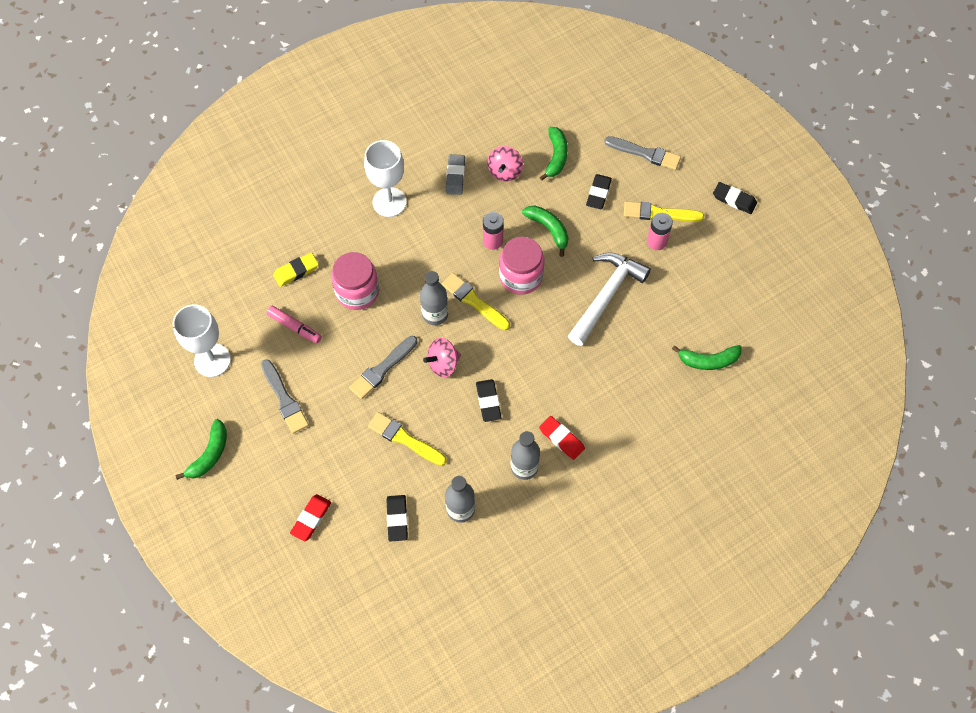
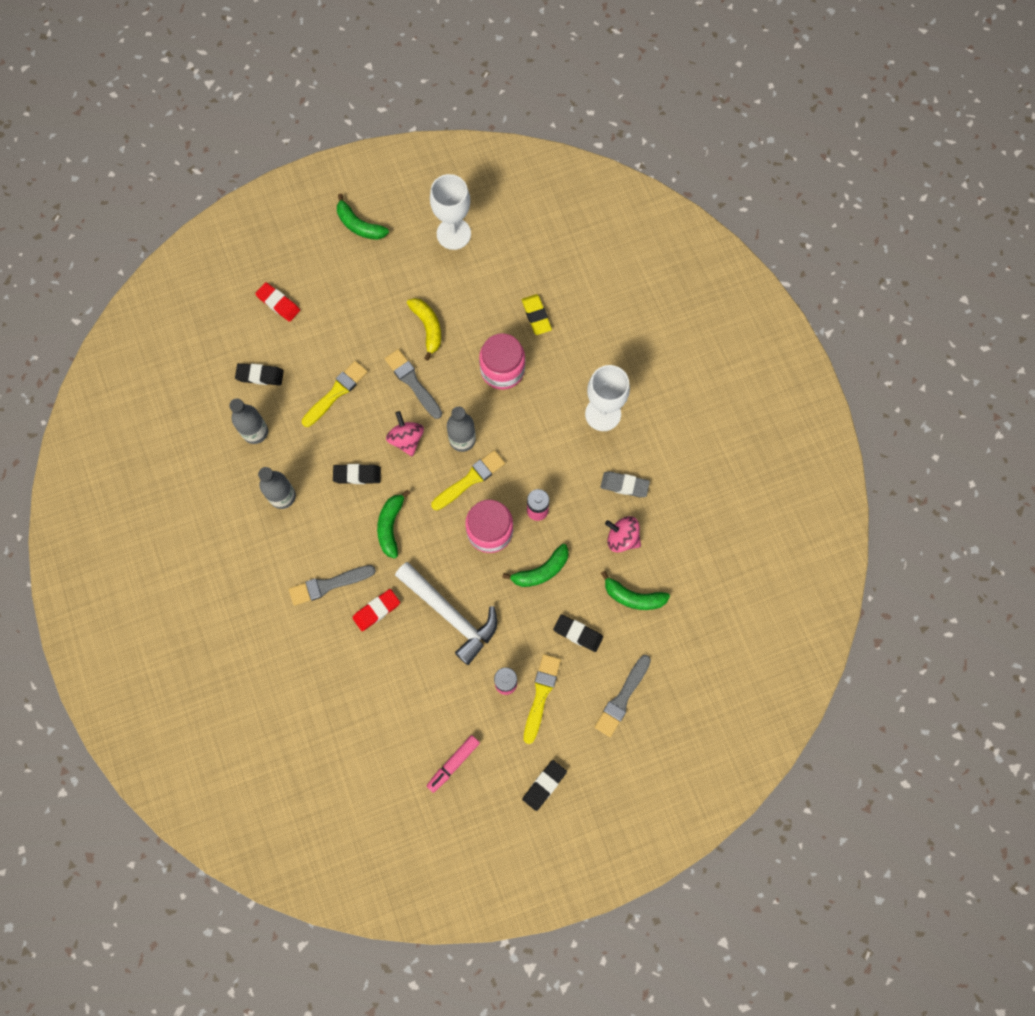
camera: 100 degrees right, 10 degrees up
(284, 399) = (400, 292): grey brush -> grey brush (328, 585)
(295, 327) = (474, 308): pink marker -> pink marker (453, 764)
(321, 366) = (428, 328): none -> yellow banana
(561, 439) = (303, 537): red eraser -> red eraser (376, 610)
(708, 361) = (354, 704): green banana -> green banana (391, 526)

